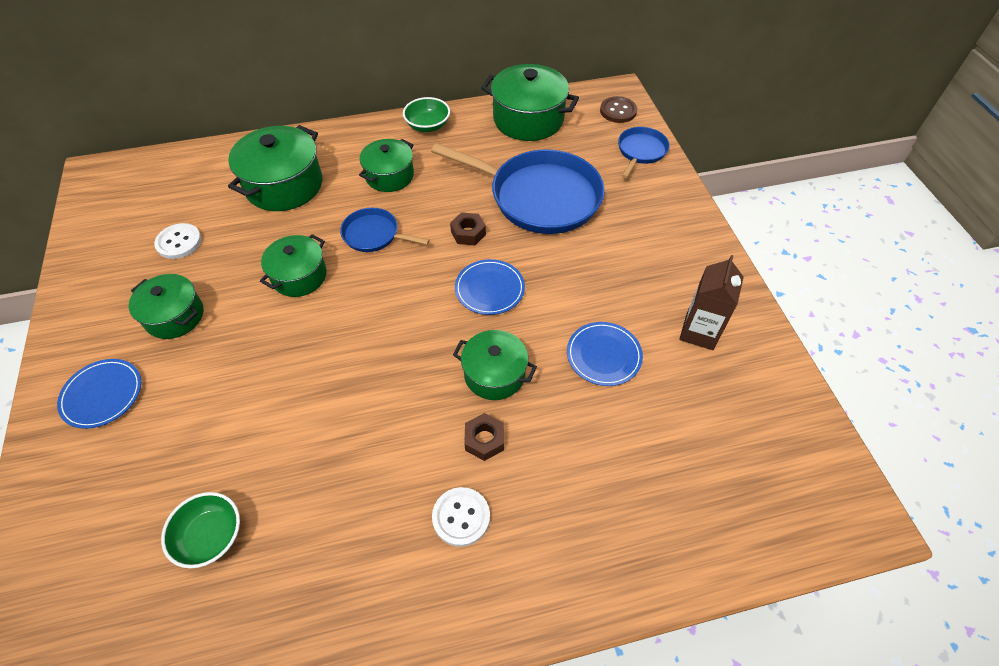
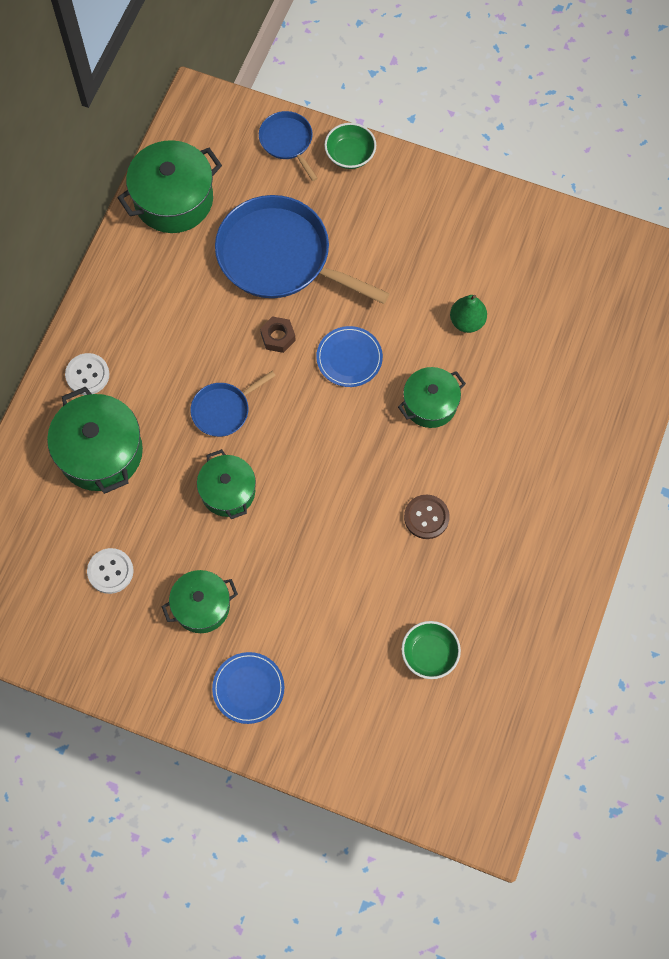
camera: 55 degrees left, 15 degrees up
(389, 176) = (158, 358): green pot -> none
(428, 125) = (112, 288): green bowl -> green bowl (350, 154)
(461, 517) = (523, 491): white button -> white button (87, 375)
(484, 440) = (478, 443): brown nut -> none
(540, 197) = (279, 256): blue pan -> blue pan turned 120 degrees counterclockwise
(603, 355) = (467, 321): blue plate -> green pear
(618, 111) = (222, 120): brown button -> brown button (426, 517)
(699, 332) = (494, 245): brown carton -> none

